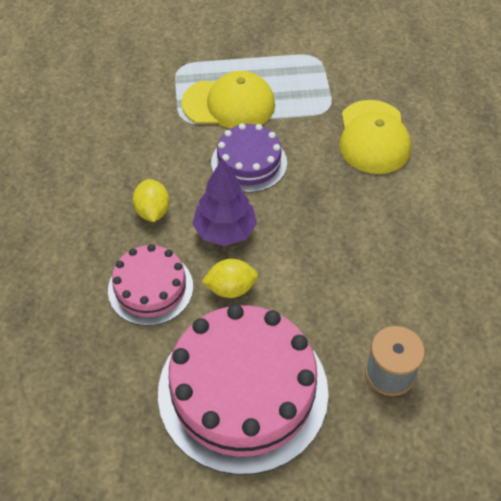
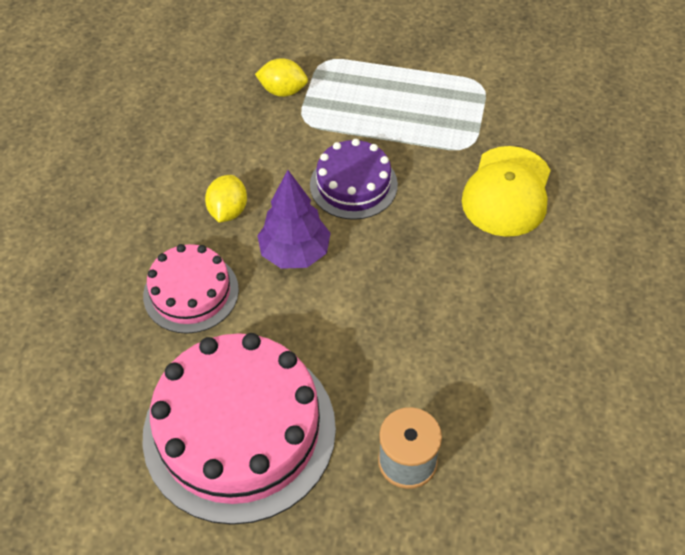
camera: 20 degrees right, 0 degrees up
(229, 104) = (360, 114): yellow cap -> none
(231, 288) = (274, 317): yellow lemon -> yellow lemon (283, 91)

